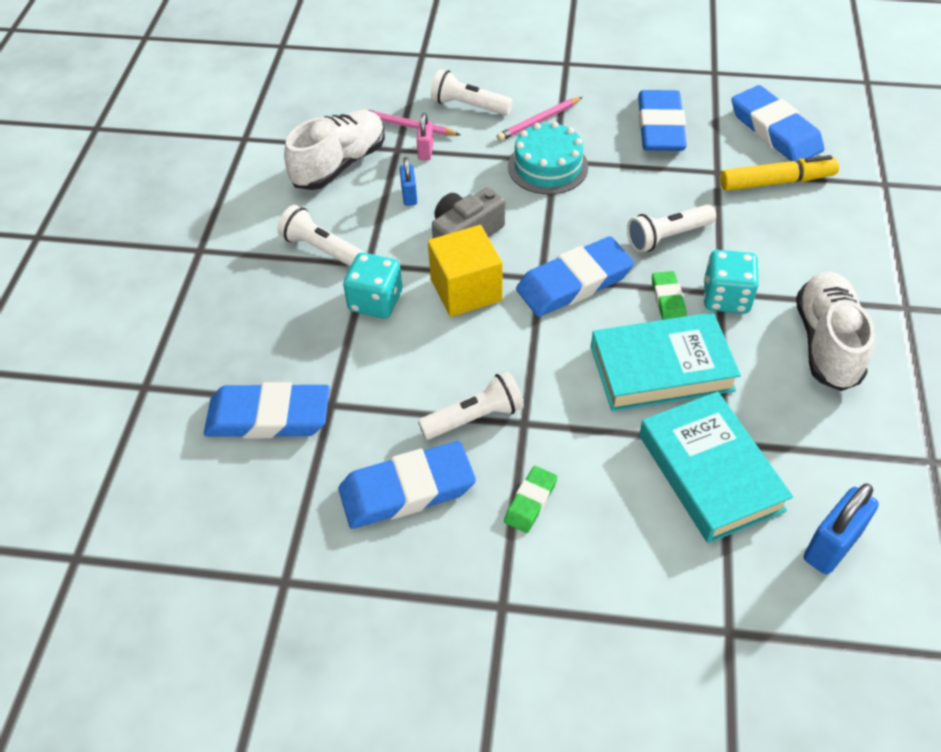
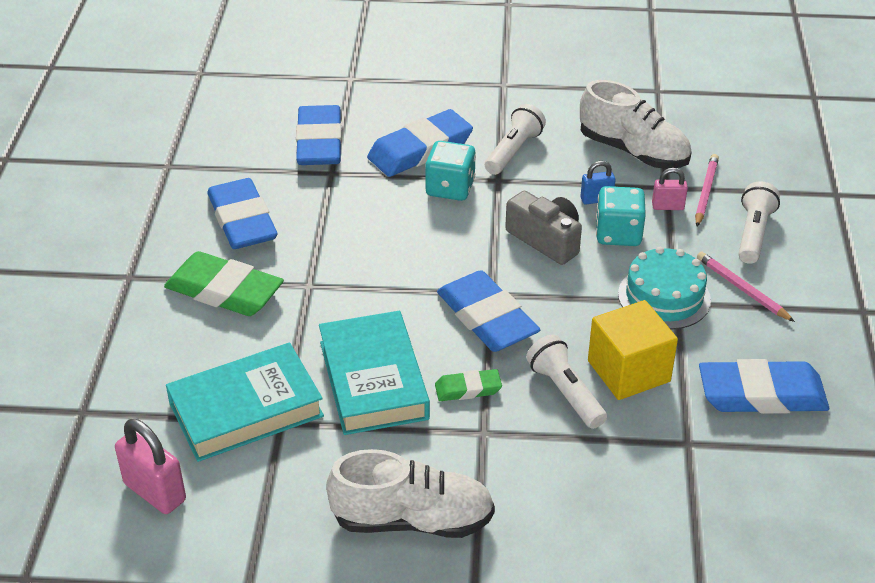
camera: 85 degrees right, 10 degrees down
(466, 290) = (469, 243): yellow cube -> yellow cube (628, 371)
(474, 417) = (315, 255): white flashlight -> none
(530, 502) = (224, 291): green eraser -> green eraser, size x1.95
(726, 298) = (475, 437): turquoise dice -> turquoise dice (618, 234)
(775, 130) = (786, 509): blue eraser -> blue eraser (420, 149)
(776, 182) = (681, 500): yellow marker -> none
(831, 546) = (155, 492): blue padlock -> pink padlock

